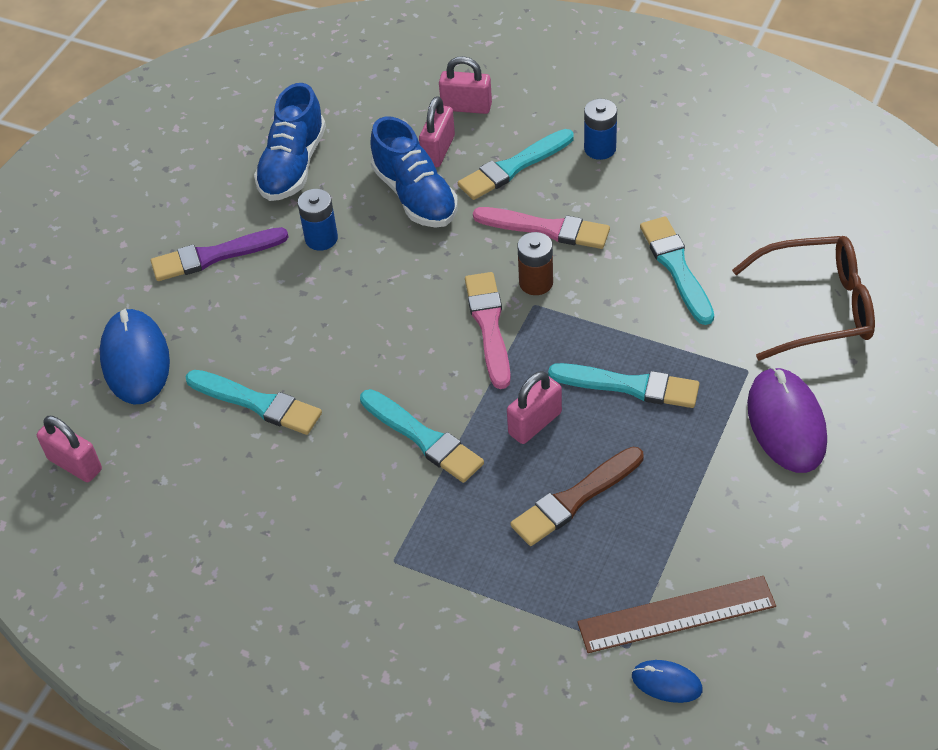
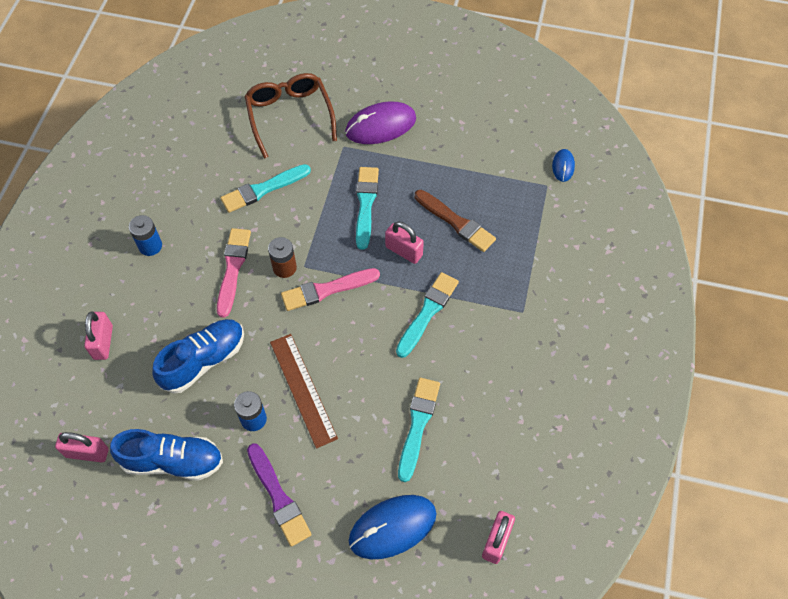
camera: 105 degrees left, 10 degrees up
(438, 150) = (153, 354): pink padlock -> pink padlock (87, 453)
(514, 167) = (171, 298): turquoise brush -> none
(676, 614) = (521, 166): brown ruler -> brown ruler (303, 389)

